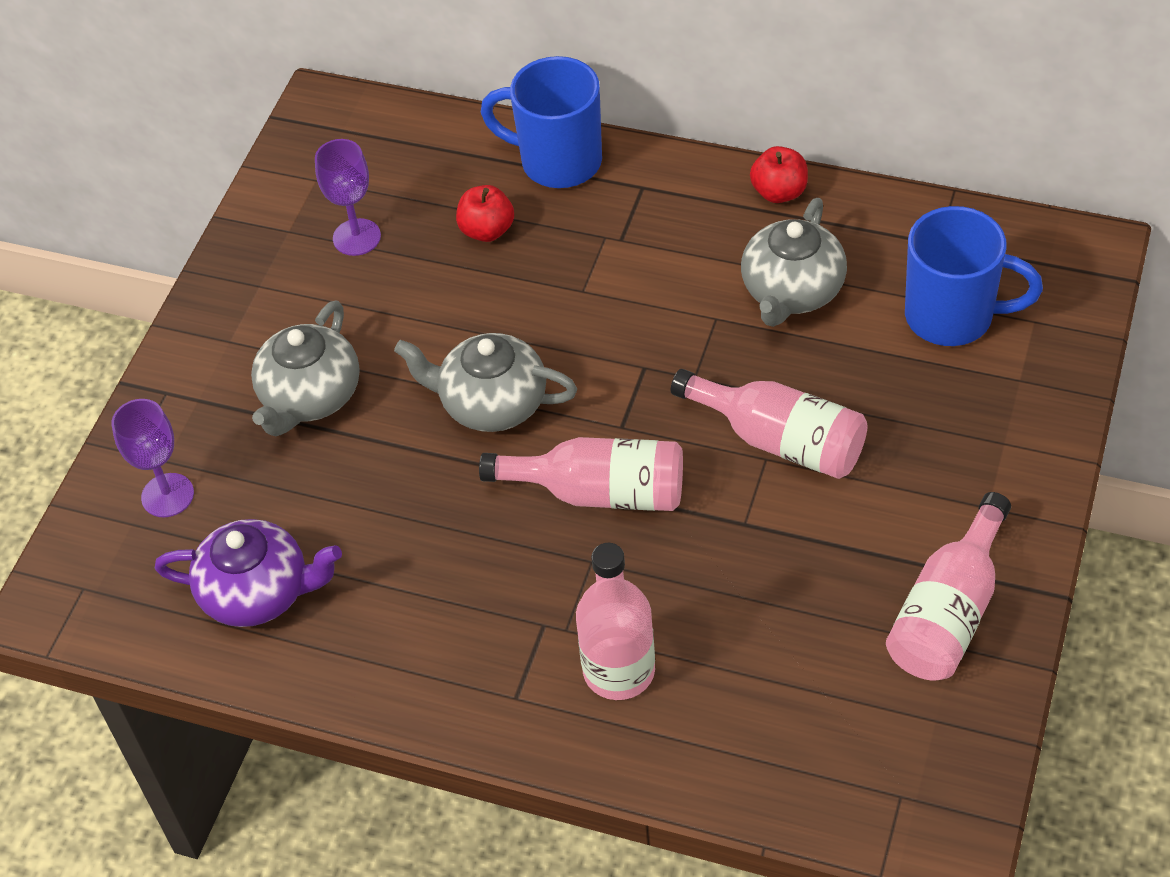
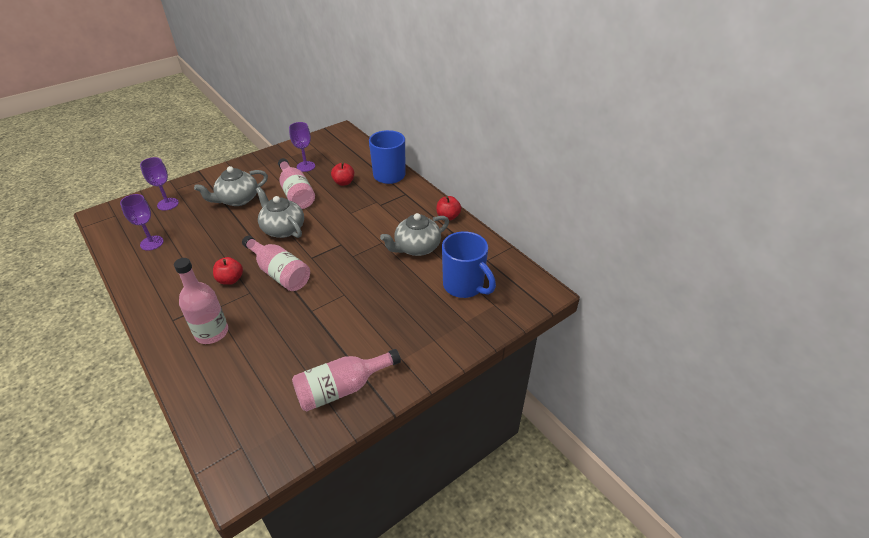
camera: 30 degrees right, 10 degrees down
(258, 592) = (152, 243): purple teapot -> purple goblet
(523, 561) = (230, 280): none -> red apple
(780, 440) = (356, 291): pink bottle -> pink bottle (296, 193)

